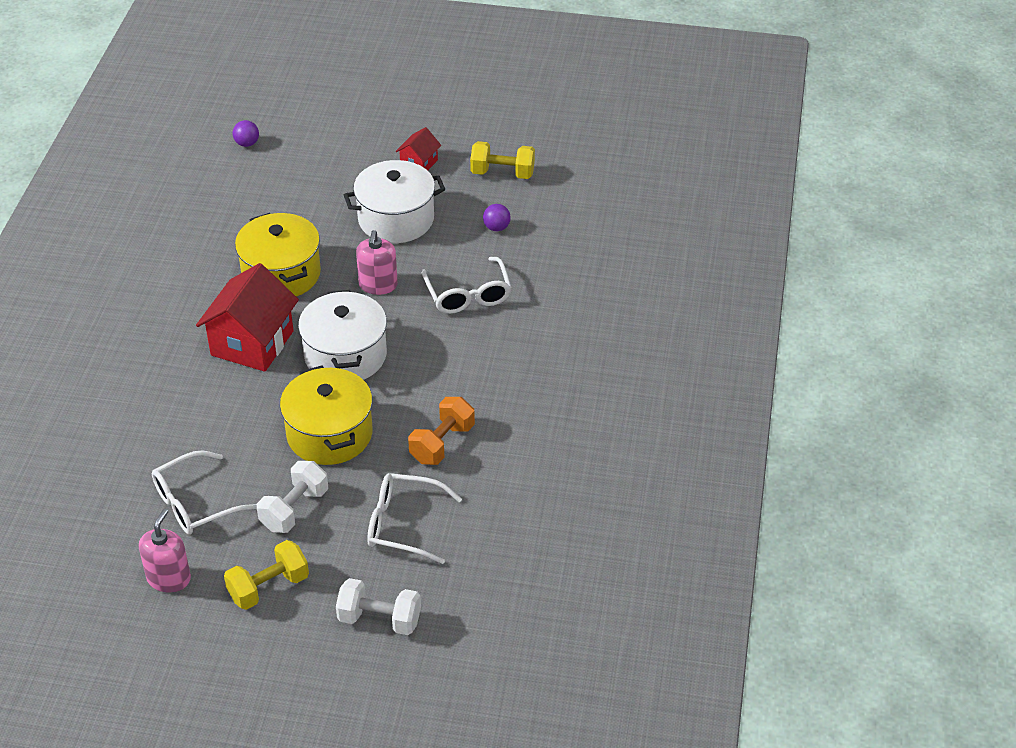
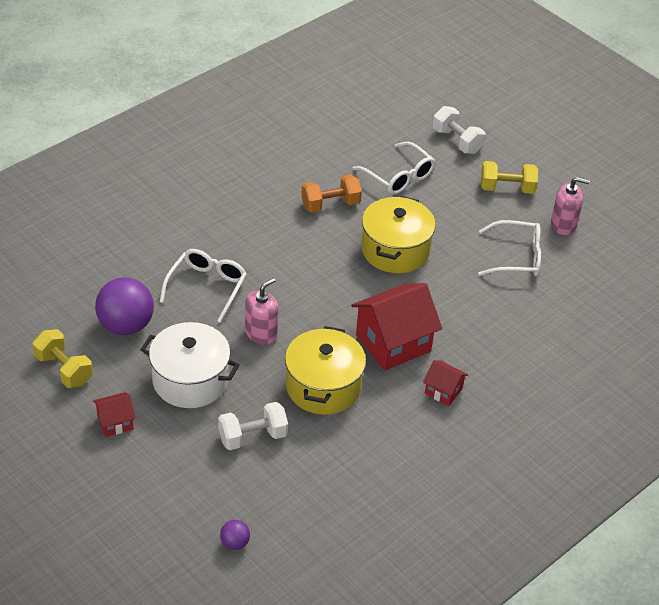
camera: 145 degrees left, 0 degrees up
(169, 578) = (563, 225): pink soap dispenser -> pink soap dispenser turned 135 degrees counterclockwise
(171, 328) = (443, 391): none -> red house
(294, 509) = (457, 219): white dumbbell -> white dumbbell (252, 437)
(345, 355) = (336, 295): white pot -> none
(496, 228) = (126, 325): purple ball -> purple ball, size x2.17

